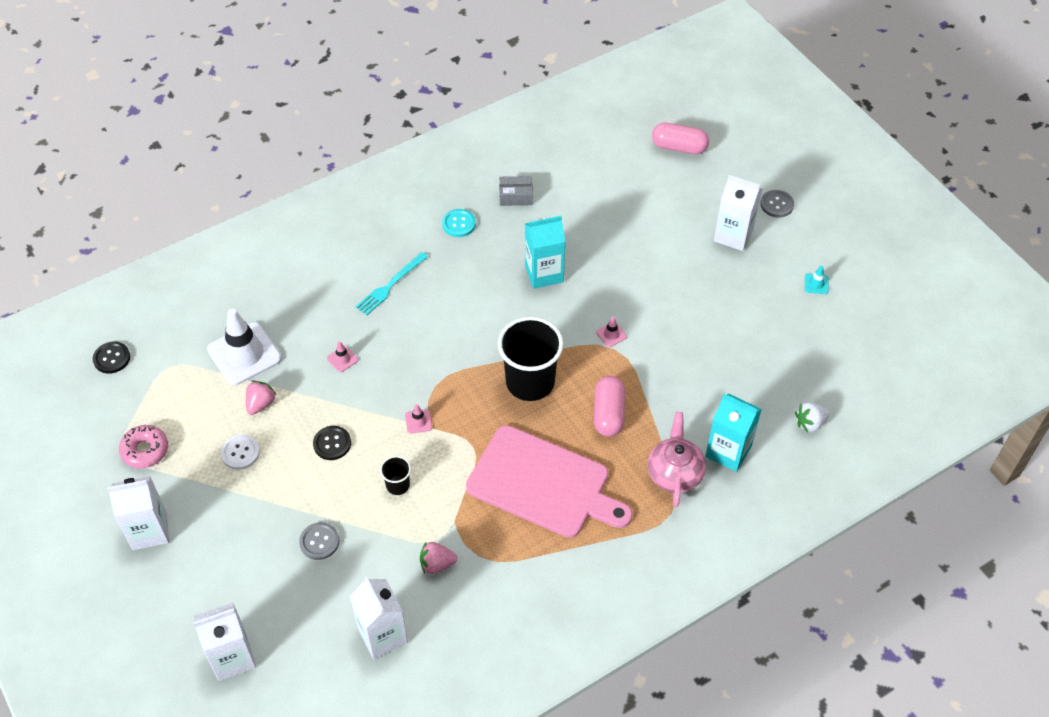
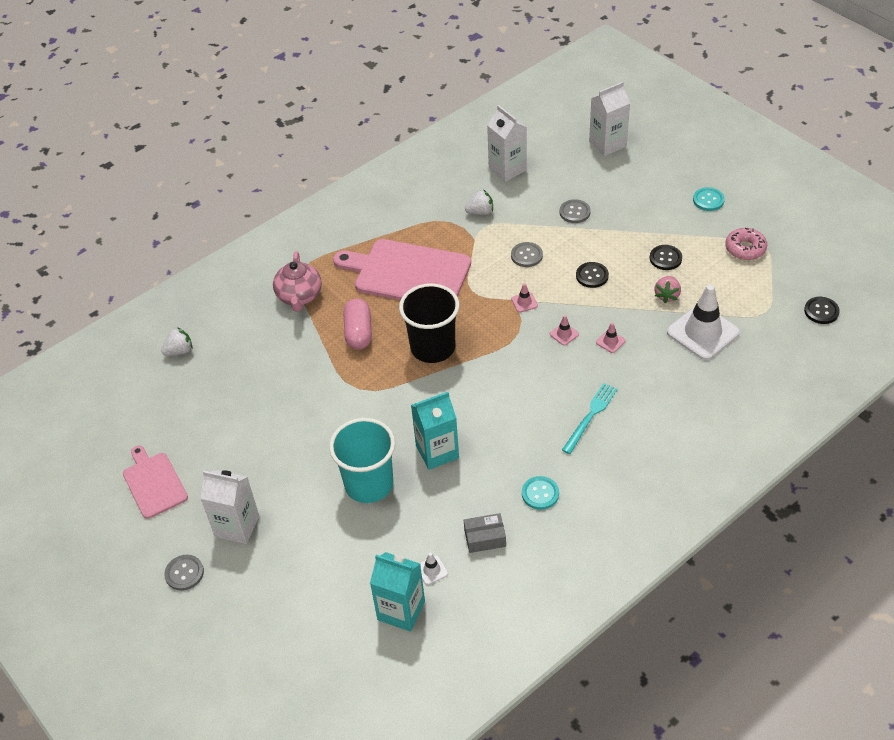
camera: 175 degrees right, 5 degrees down
(149, 531) = (708, 200): white carton -> turquoise button
(240, 453) = (665, 258): white button -> black button
(398, 485) = (526, 255): black cup -> grey button
(437, 564) = (480, 212): pink strawberry -> white strawberry
(565, 178) = (432, 570): none -> white traffic cone
(611, 254) = (369, 484): none -> turquoise cup
(611, 334) = (362, 401): pink traffic cone -> pink traffic cone (564, 334)
(679, 147) = (297, 637): pink capsule -> none
(728, 451) = (253, 319): turquoise carton -> turquoise carton (401, 610)
(816, 284) = (153, 483): turquoise traffic cone -> pink cutting board

